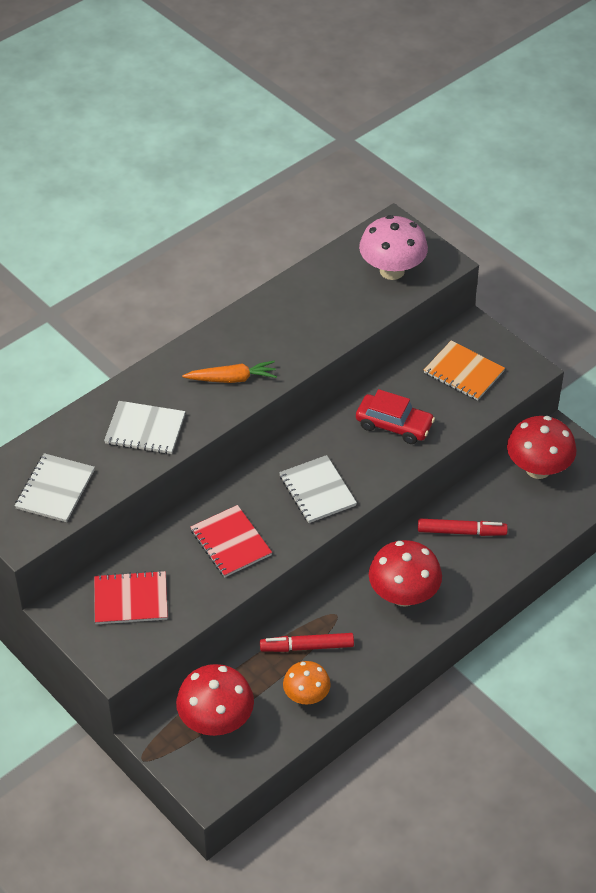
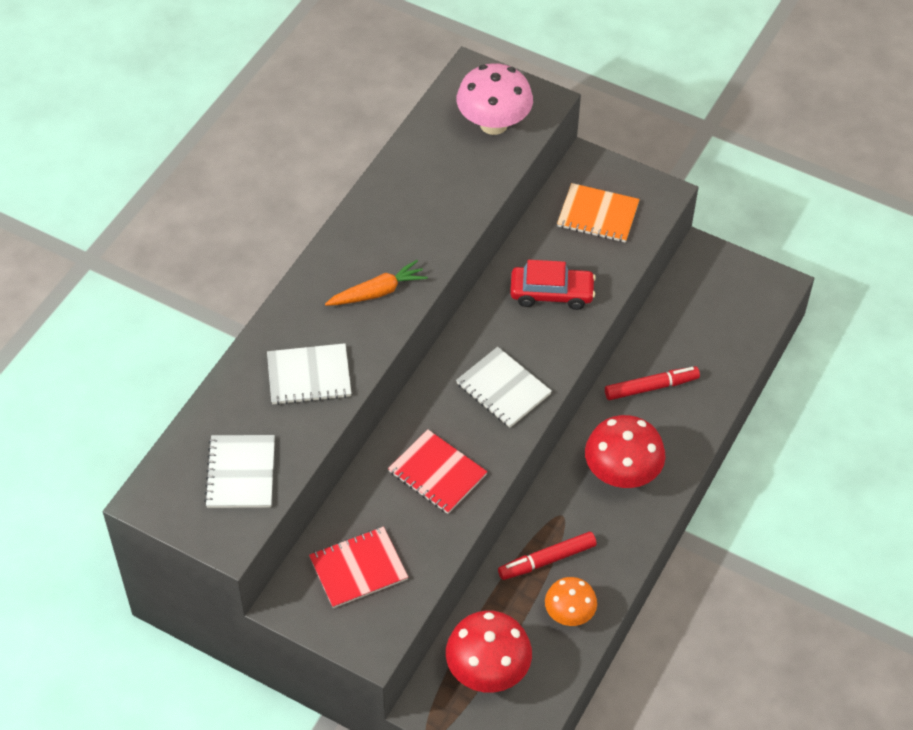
camera: 20 degrees left, 5 degrees up
(538, 469) = (699, 297): red mushroom -> none

